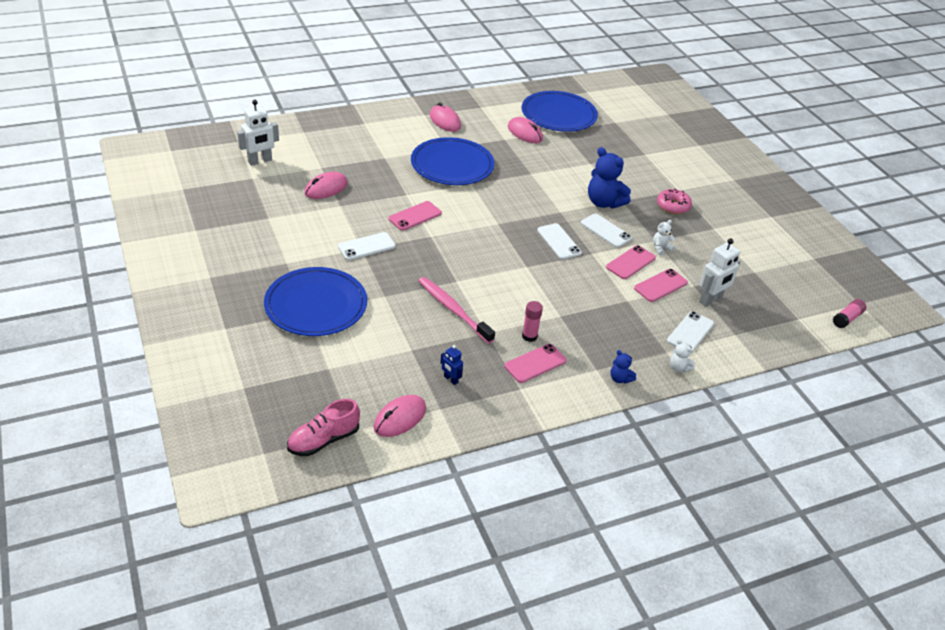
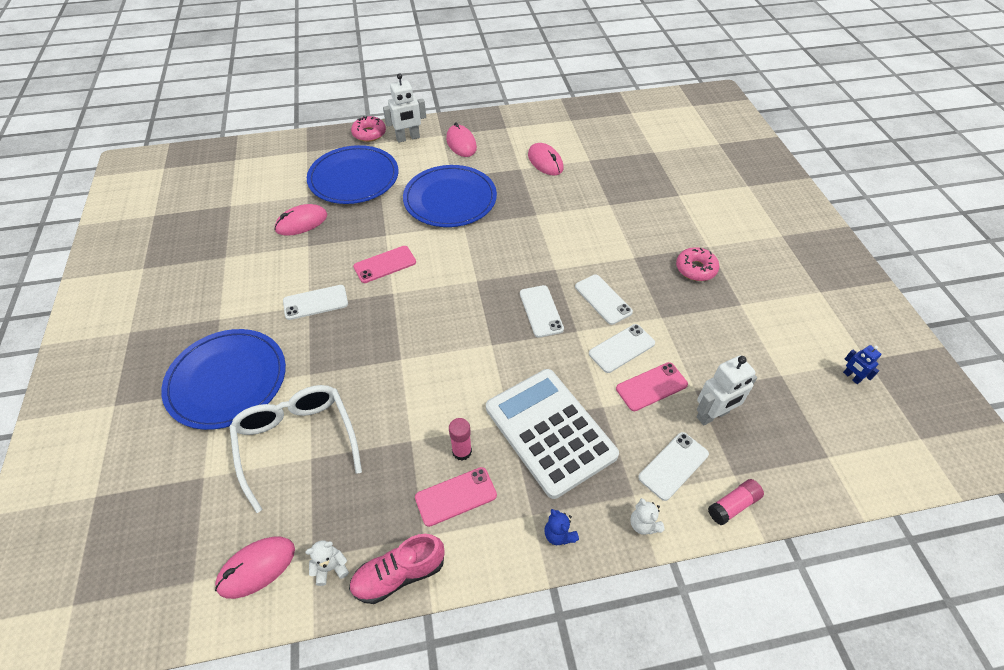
camera: 15 degrees right, 10 degrees up
(260, 161) = (247, 185): white robot -> white robot (408, 138)
(323, 440) = (151, 593): pink shoe -> pink shoe (399, 574)
(356, 115) = (369, 134): none -> pink donut
(395, 340) = (297, 441): none -> white glasses
(450, 379) = (341, 511): blue robot -> blue robot (851, 377)
(453, 310) = (382, 402): pink toothbrush -> none
(558, 115) = (591, 140): blue plate -> blue plate (354, 178)
(592, 319) = (550, 431): none -> white calculator
(604, 203) = (611, 259): blue teddy bear -> none
(630, 262) = (622, 348): pink phone -> white phone
(661, 248) = (665, 330): white teddy bear -> white teddy bear (331, 568)
(847, 319) = (899, 463): pink glue stick -> pink glue stick (733, 505)

